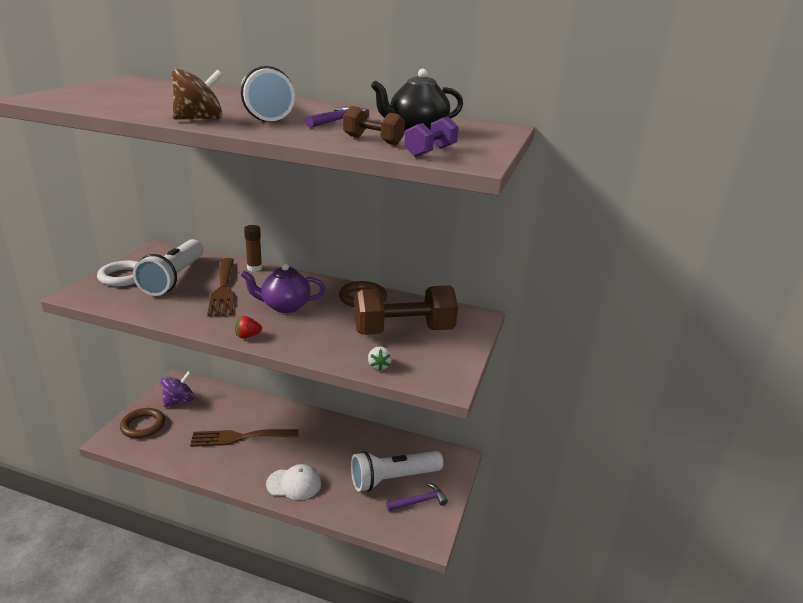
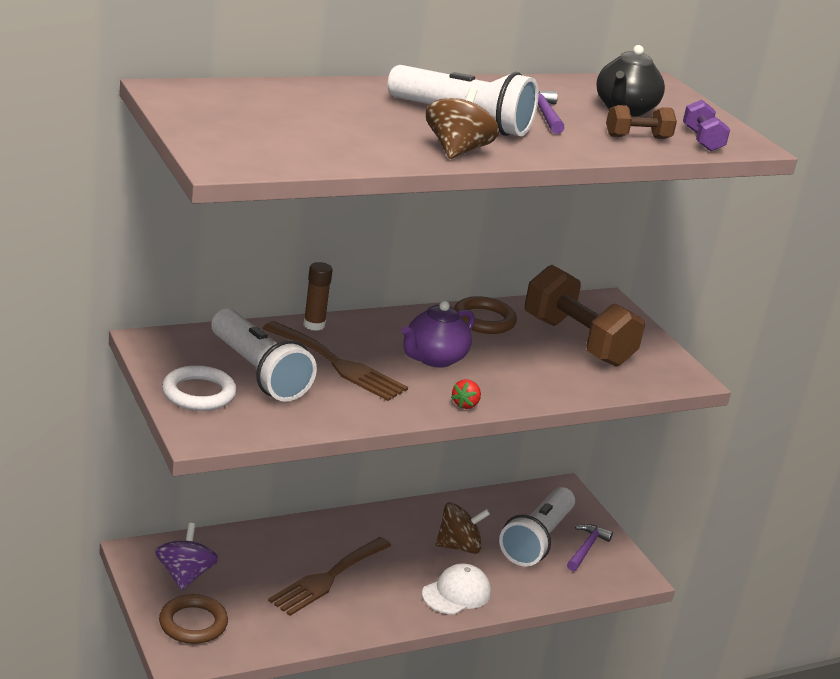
camera: 45 degrees left, 0 degrees up
(338, 457) = (459, 546): none -> brown spinning top
(379, 366) = (617, 384): white strawberry -> none
(403, 331) = (577, 341): brown dumbbell -> brown dumbbell turned 75 degrees counterclockwise

